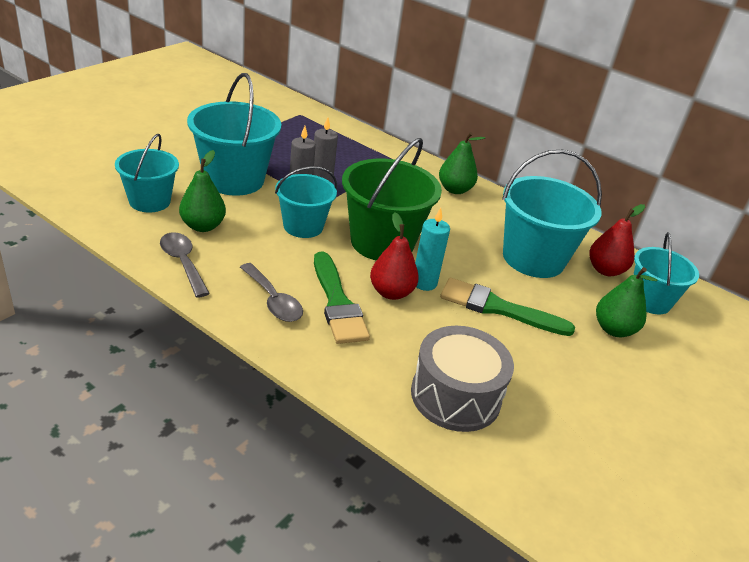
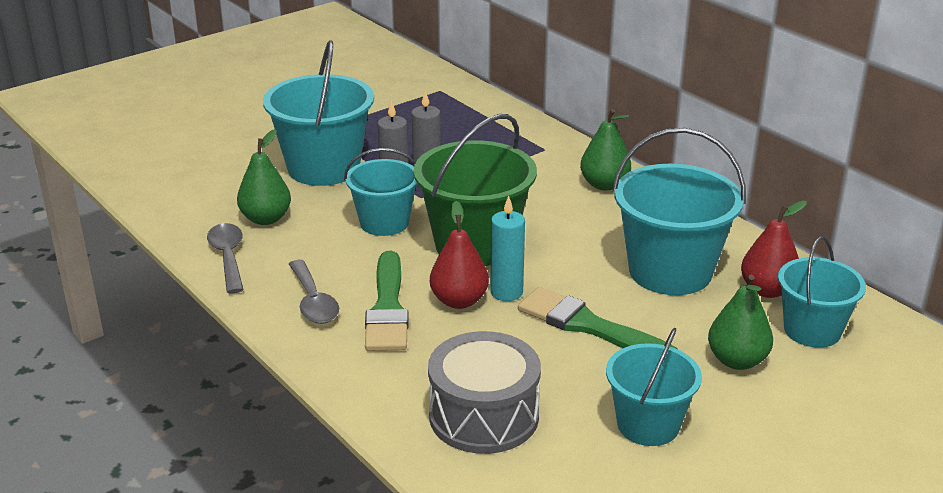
camera: 20 degrees right, 5 degrees down
(149, 201) = (217, 190): turquoise bucket -> turquoise bucket (648, 425)

